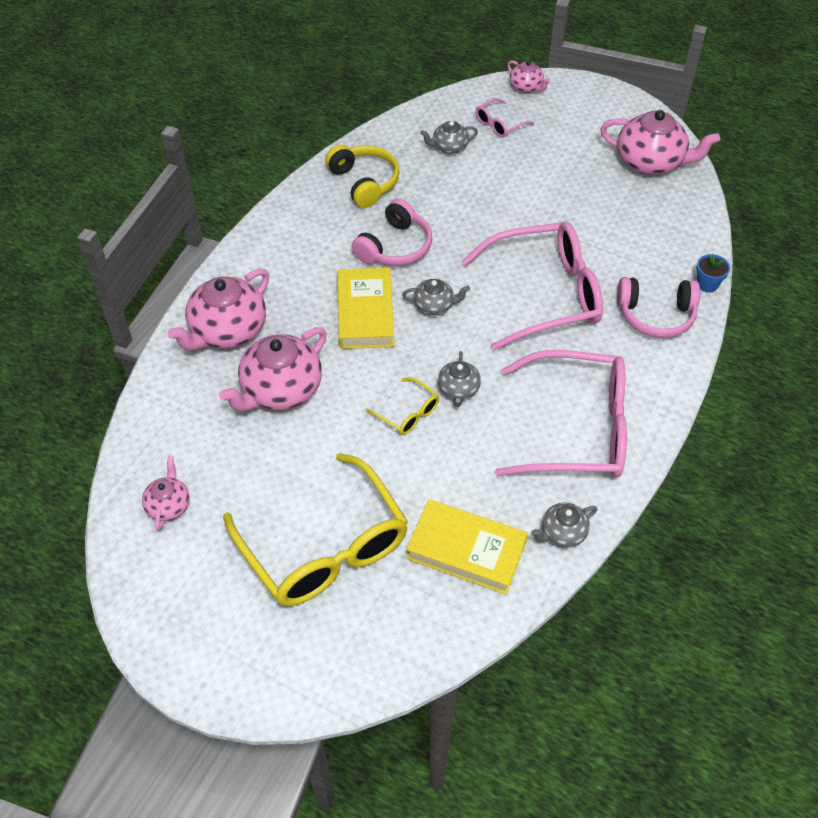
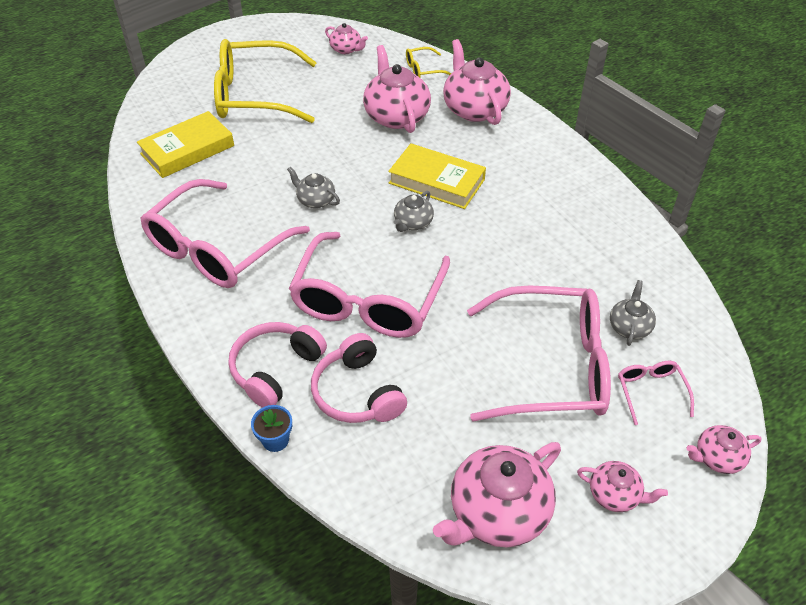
camera: 120 degrees right, 5 degrees down
(364, 182) = (606, 241): yellow headphones -> none
(395, 247) = (502, 227): pink headphones -> pink headphones (357, 393)
(408, 413) = (319, 166): yellow glasses -> yellow glasses (423, 70)
(519, 174) = (551, 366): none -> pink glasses
(562, 533) = (148, 198): grey teapot -> none
(591, 120) = (615, 495): none -> pink teapot

